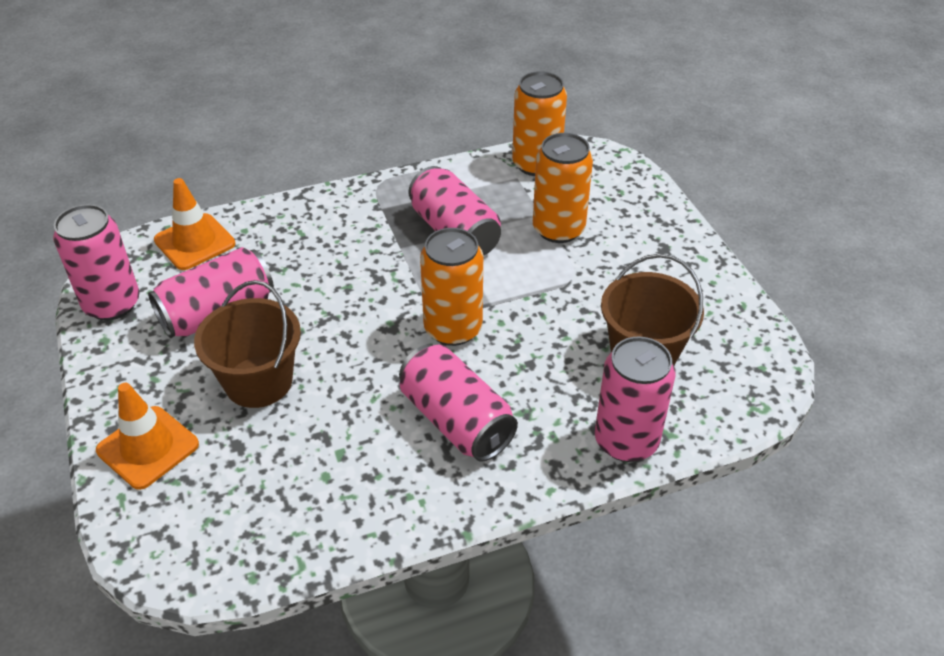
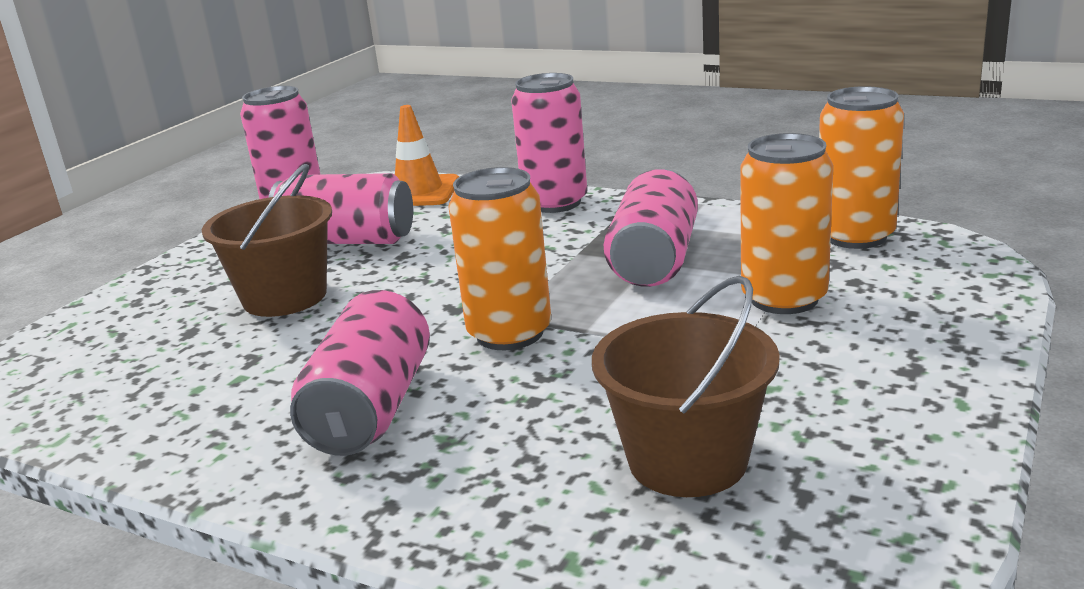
camera: 50 degrees right, 20 degrees down
(148, 447) = (142, 302): orange traffic cone -> none
(626, 441) = (504, 535): pink can -> pink can (555, 203)

